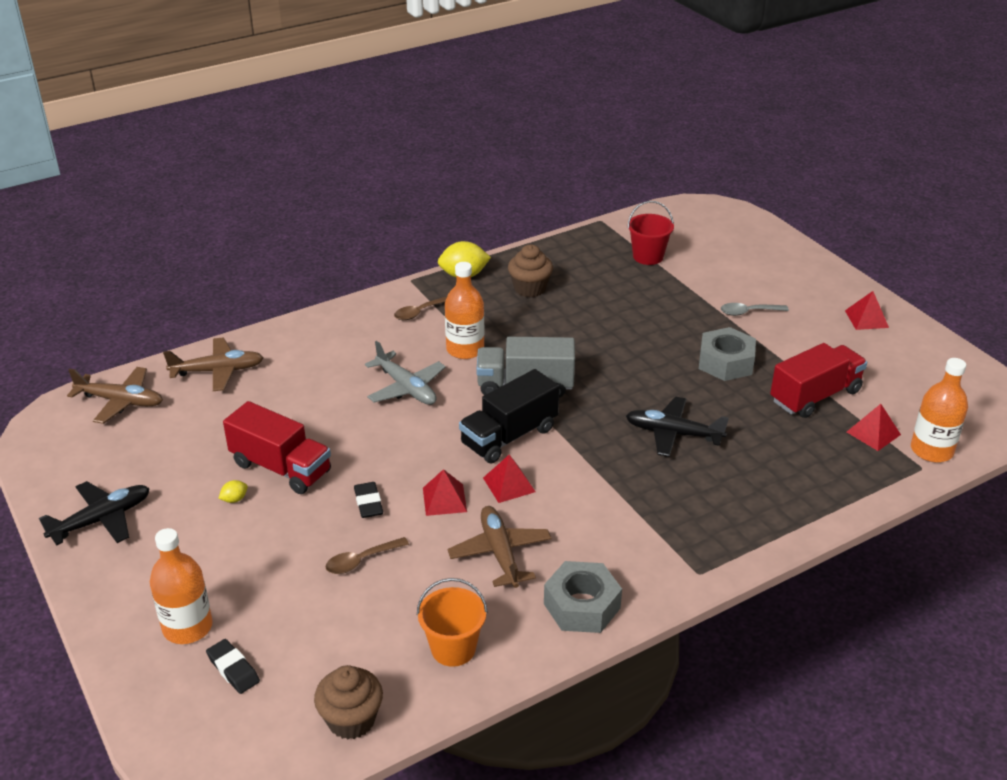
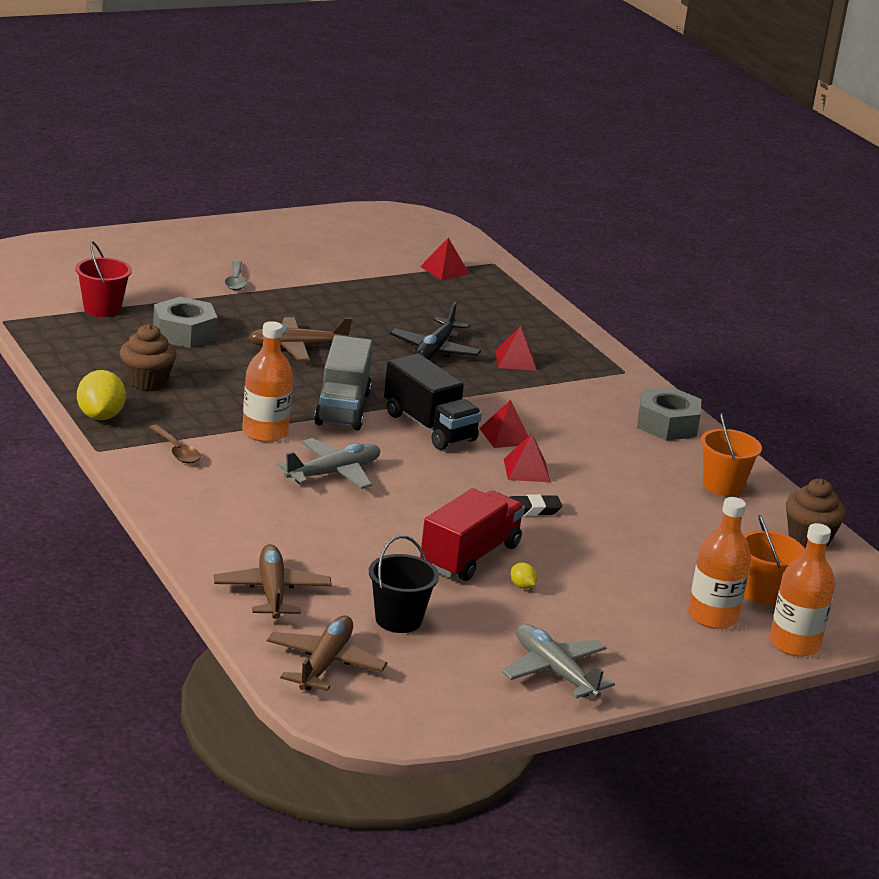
camera: 90 degrees left, 10 degrees down
(102, 520) = (554, 671): black plane -> grey plane
(180, 433) = (398, 620): none -> black bucket
(233, 669) = (762, 593): black eraser -> orange bucket
(361, 561) = (615, 520): brown spoon -> none
(500, 553) = (602, 452): brown plane -> brown plane (297, 348)
(725, 362) = (323, 307): grey nut -> grey nut (184, 333)
(815, 396) = (386, 281): red truck -> none
(866, 319) = (264, 234): red pyramid -> red pyramid (515, 360)
(931, 450) = (471, 254): orange bottle -> orange bottle (794, 644)

